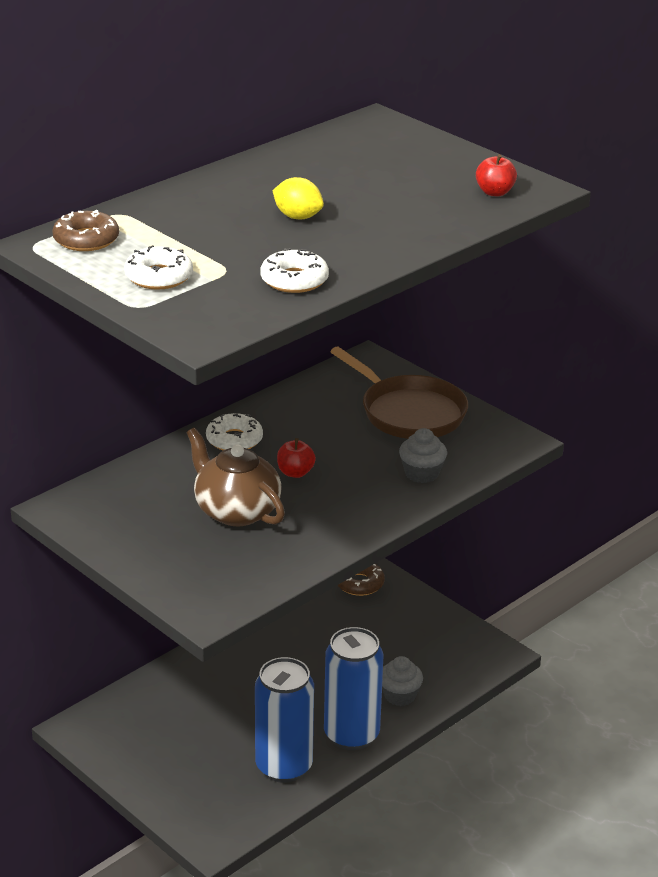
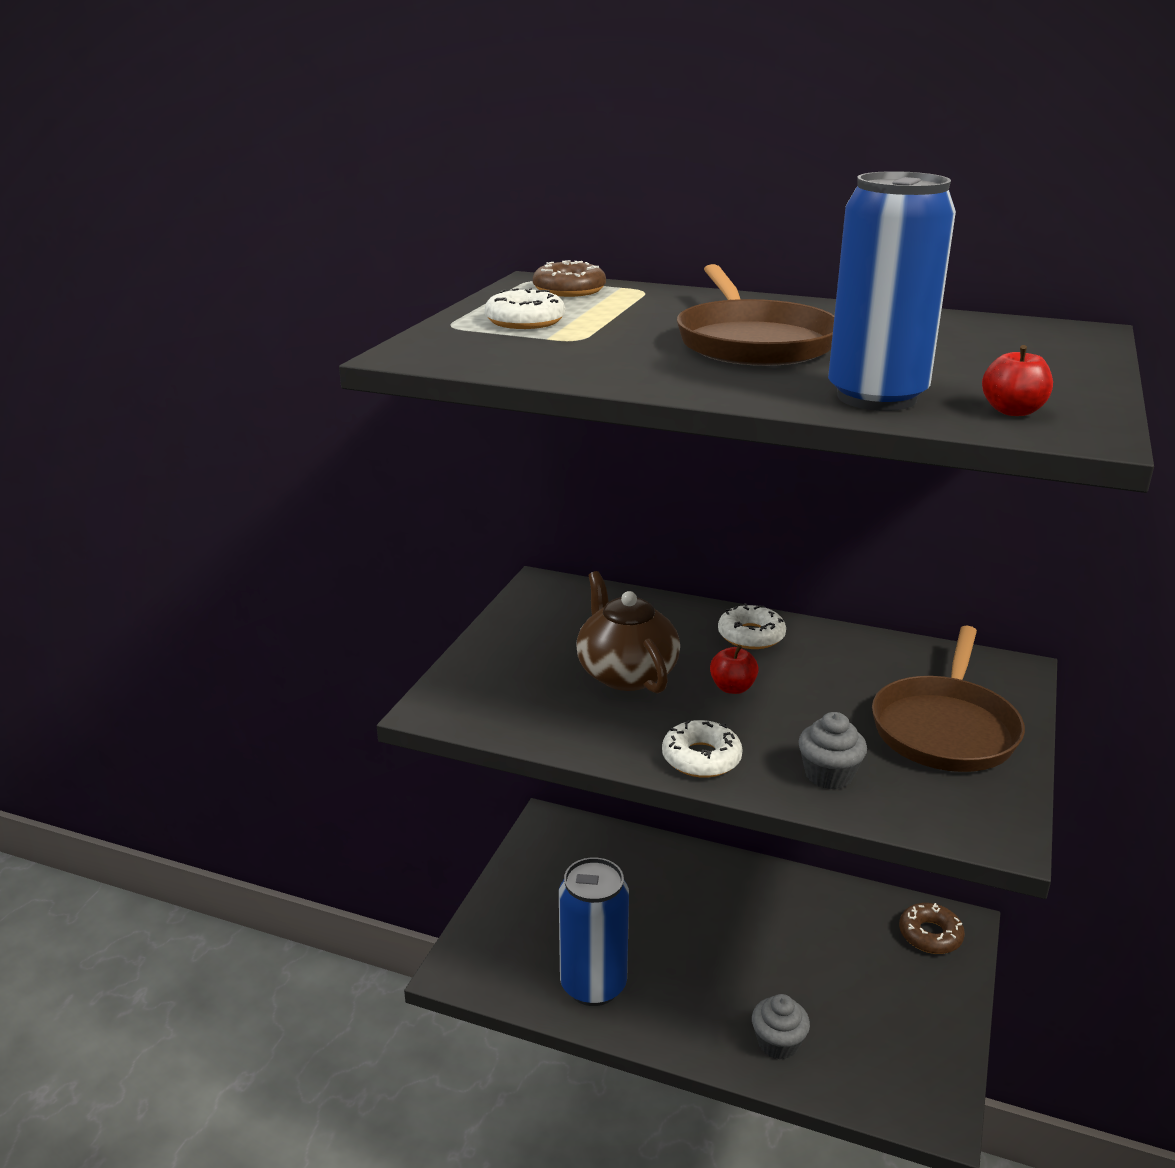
camera: 65 degrees right, 5 degrees down
(236, 511) = (626, 673): brown teapot -> brown teapot turned 45 degrees counterclockwise
(294, 280) = (592, 365): white donut -> white donut (701, 758)
(297, 217) = (753, 342): yellow lemon -> brown pan
(351, 735) = (681, 1023): blue can -> blue can (876, 397)

